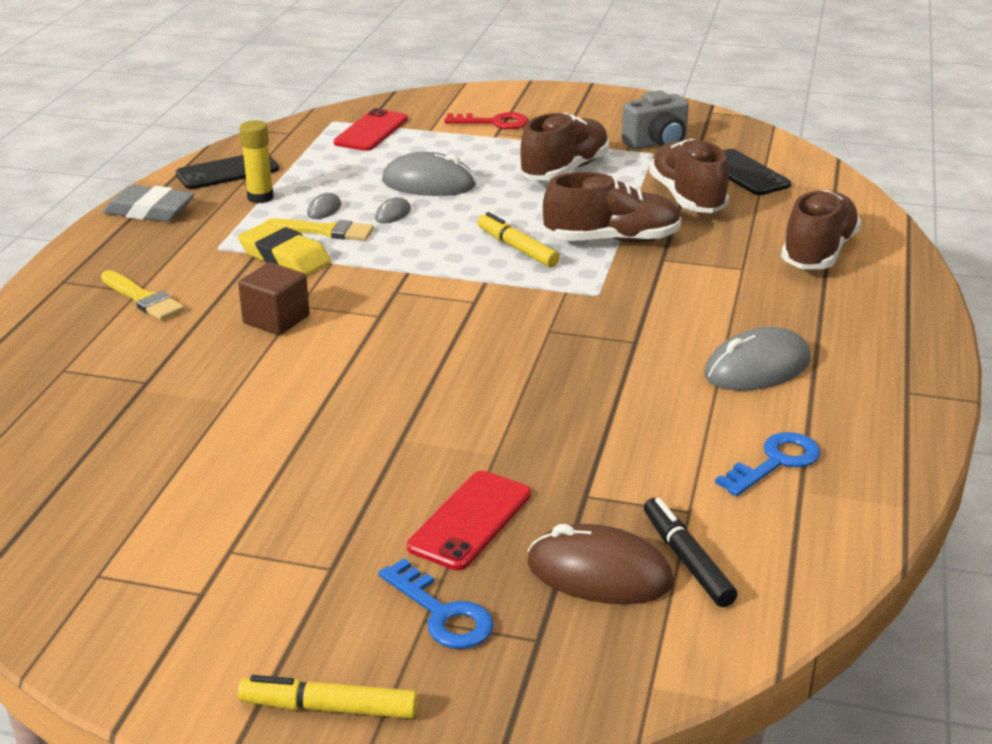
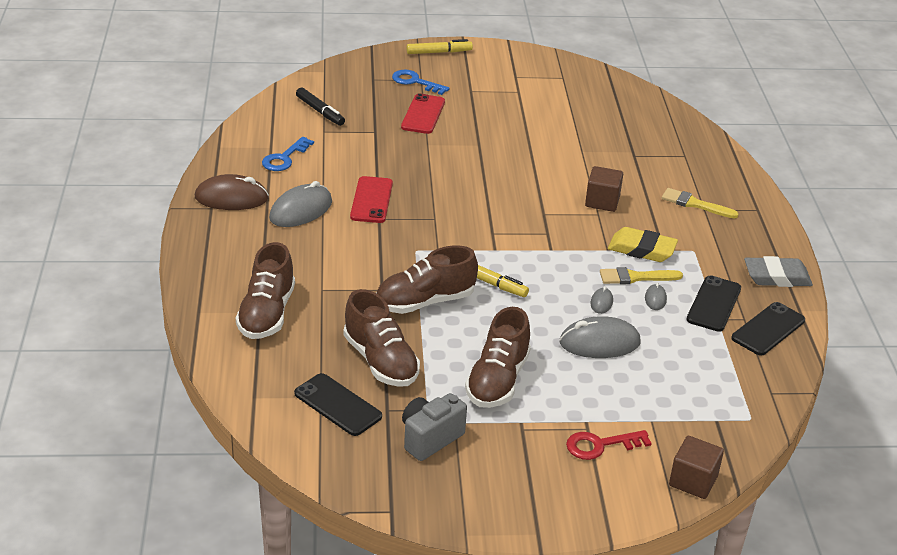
camera: 160 degrees right, 5 degrees up
(260, 197) = (713, 304): yellow glue stick -> black phone
(371, 131) = (702, 408): red phone -> red phone (371, 200)
(429, 97) = (693, 481): none -> brown cube
(599, 573) = (357, 102): brown mouse -> brown mouse (231, 198)

